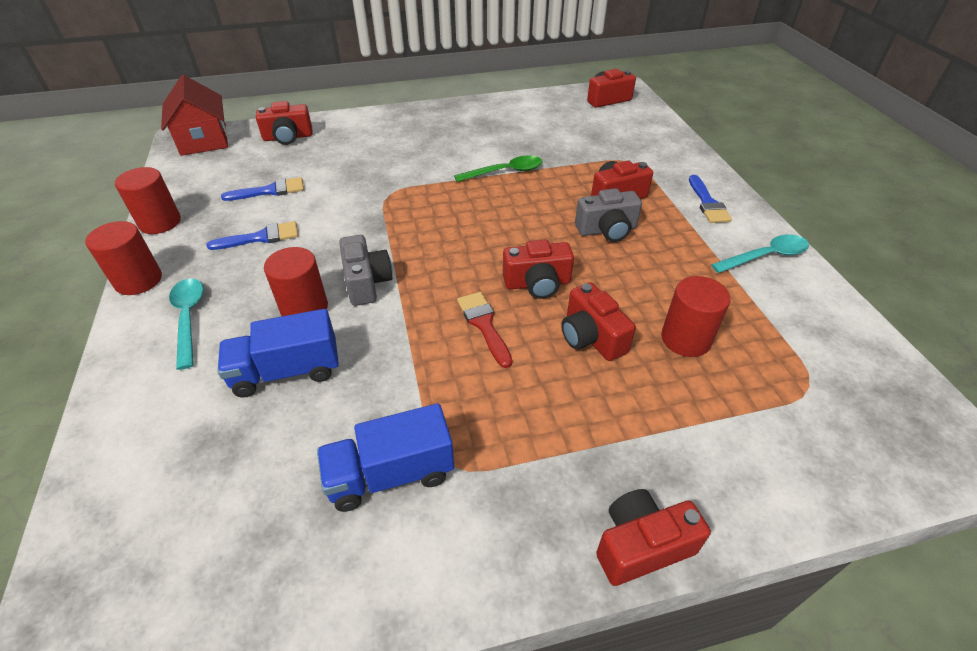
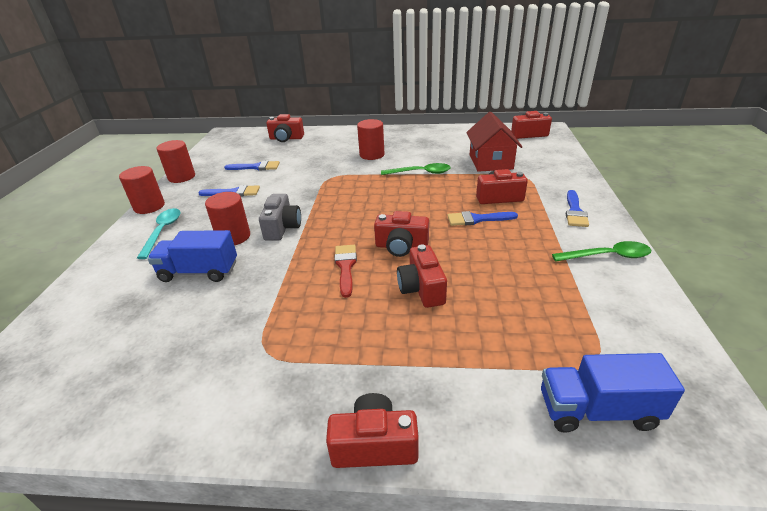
camera: 20 degrees right, 10 degrees down
(204, 140) = (235, 135): red house -> red house (490, 162)
(390, 474) = (223, 348): blue truck -> blue truck (597, 410)
(607, 230) = (477, 219): grey camera -> blue brush
(685, 339) = (500, 304): red cylinder -> red cylinder (372, 155)
(766, 256) = (607, 256): turquoise spoon -> green spoon

